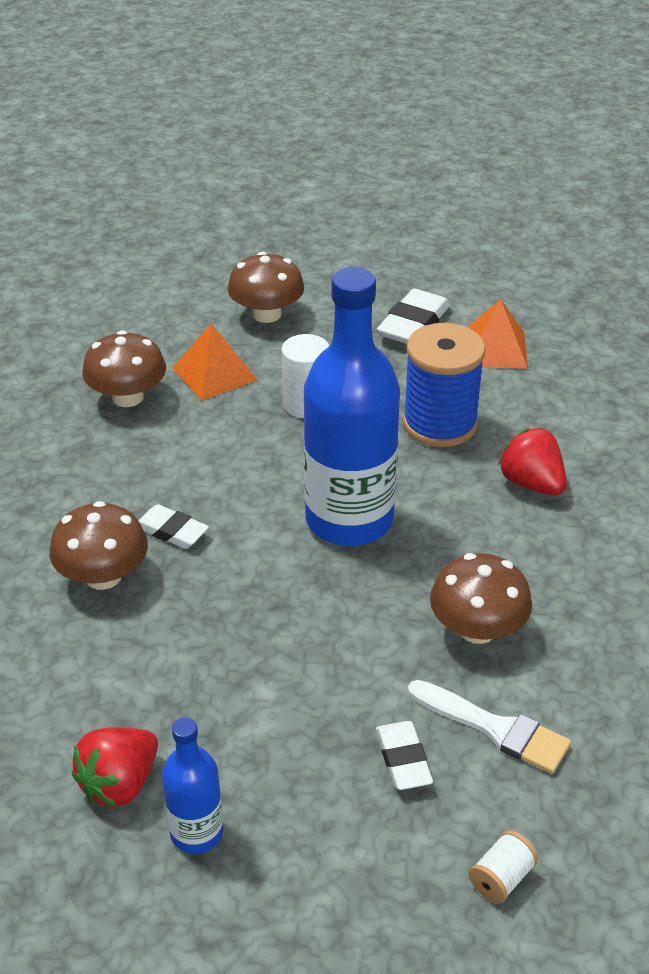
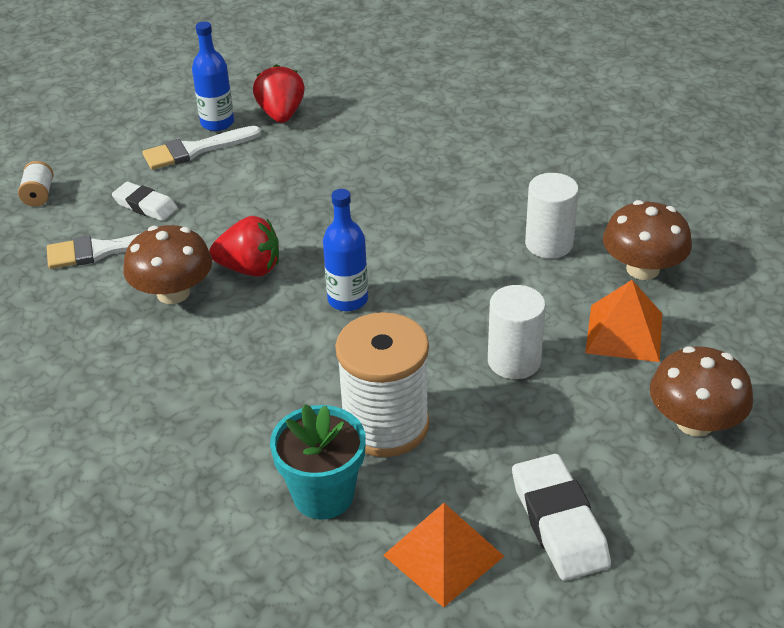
camera: 135 degrees right, 0 degrees up
(103, 576) = (443, 171): brown mushroom -> none
(148, 456) = (549, 244): none -> white cylinder
(171, 531) = (448, 216): white eraser -> none
(268, 805) = (195, 150): none -> white brush
(349, 520) = (348, 300): blue bottle -> blue bottle, size x0.48
(439, 424) = (385, 425): blue spool -> white spool
(527, 414) = (323, 495): none -> turquoise flower pot
(531, 483) = (245, 425): red strawberry -> red strawberry (250, 268)

